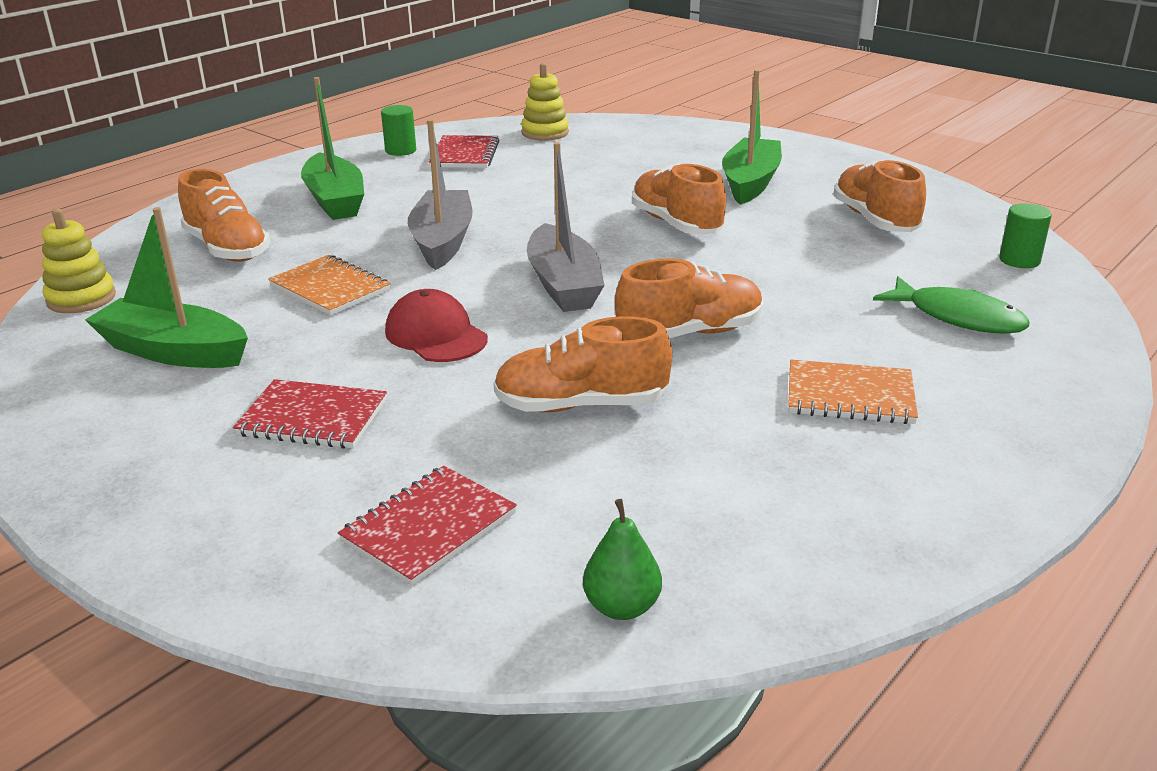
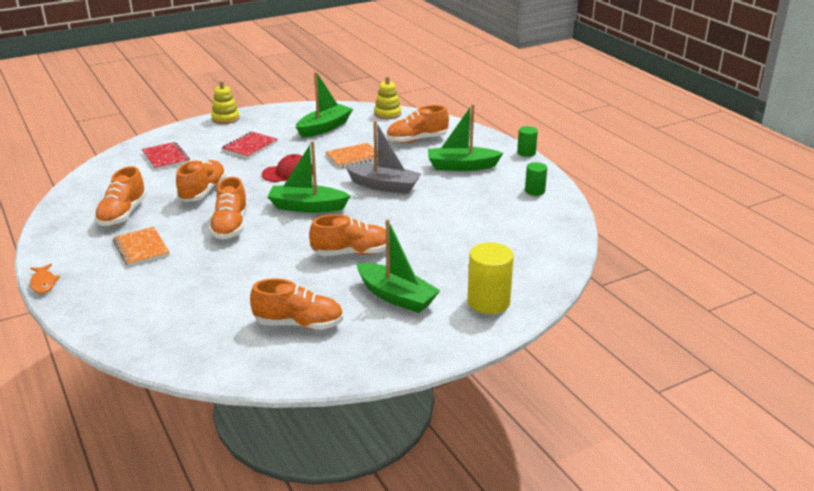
camera: 110 degrees right, 0 degrees up
(464, 155) = (515, 209): red notebook -> none
(545, 133) = (546, 243): yellow stacking toy -> yellow stacking toy (225, 118)
(563, 285) = (307, 207): grey boat -> green boat
(622, 607) = (95, 178): green pear -> none
(706, 142) = (488, 302): none -> yellow cylinder
(758, 472) = (122, 214): none -> orange shoe
(850, 396) = (141, 248): orange notebook -> orange notebook turned 60 degrees counterclockwise
(958, 317) = (165, 303): green fish -> none
(1019, 260) = (197, 355): green cylinder -> green cylinder (526, 153)
(1074, 456) = (43, 283): none -> orange fish

